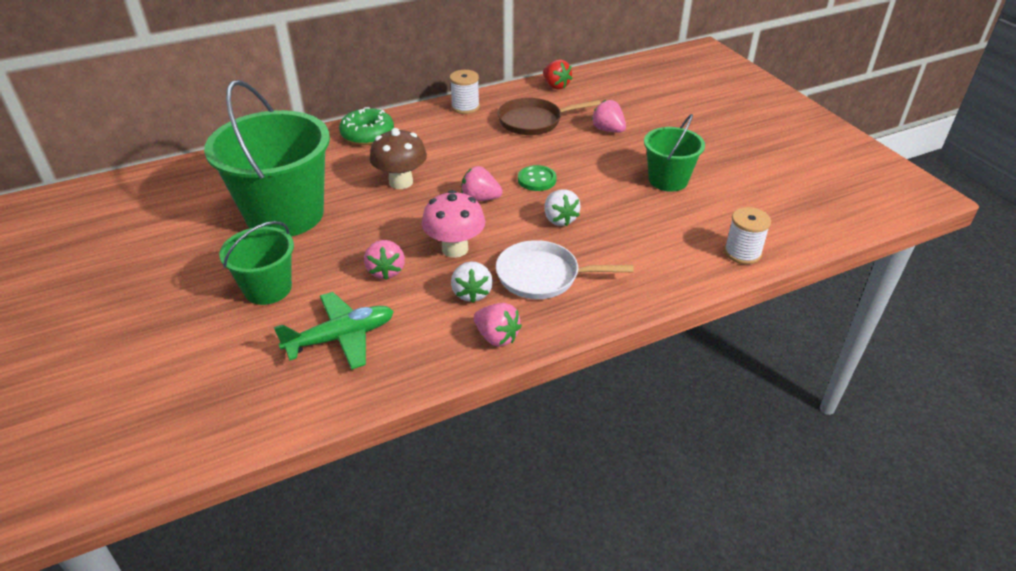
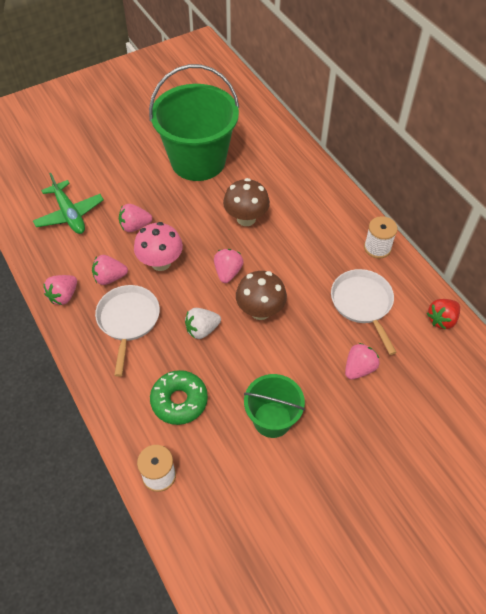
camera: 85 degrees right, 15 degrees up
(268, 289) = (117, 170): green bucket -> none
(367, 134) = (315, 187): green donut -> green donut (179, 401)
(472, 293) = (110, 278): white strawberry -> pink strawberry
(534, 121) = (362, 303): brown pan -> white pan
(537, 180) = (260, 311): green button -> brown mushroom

